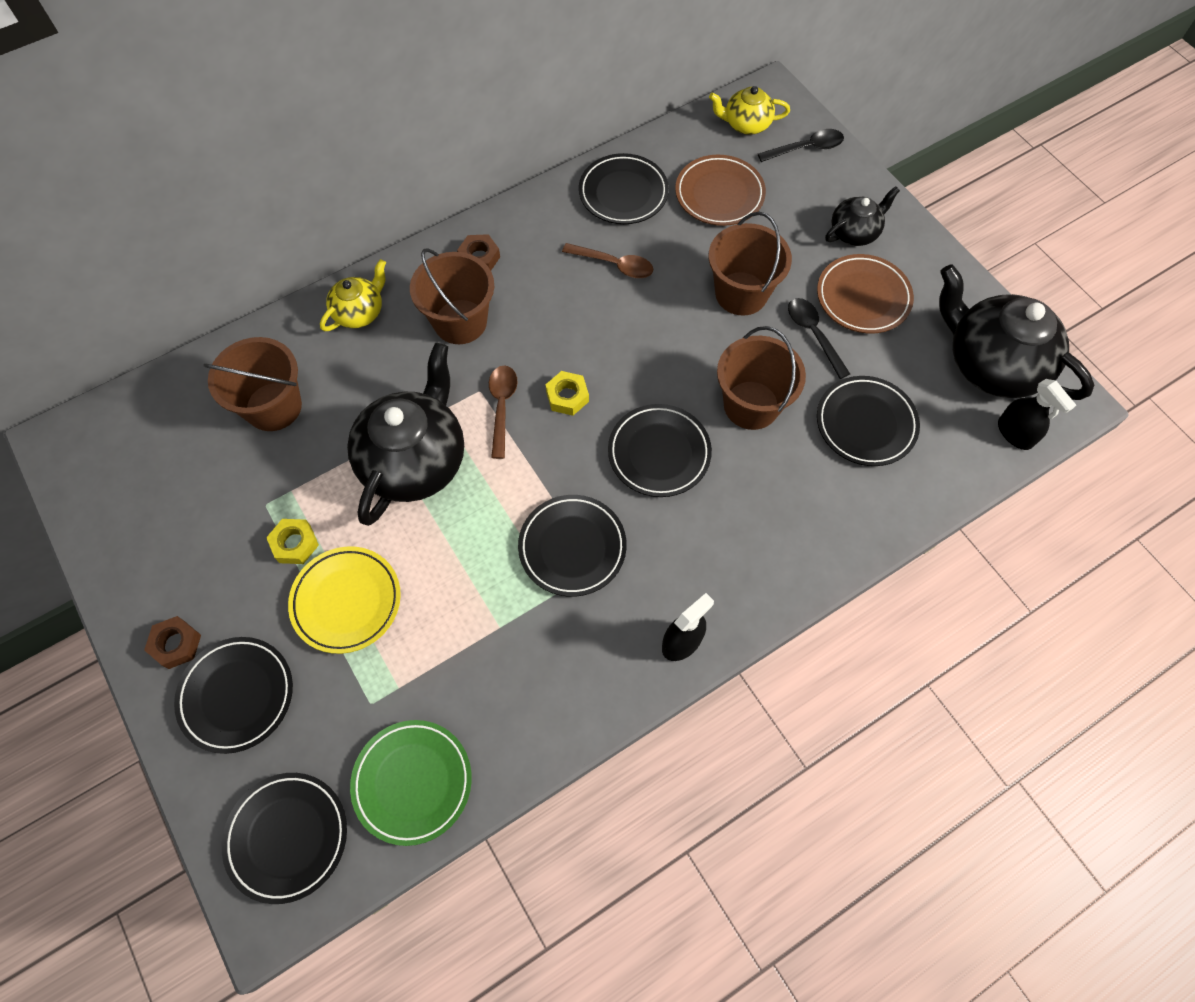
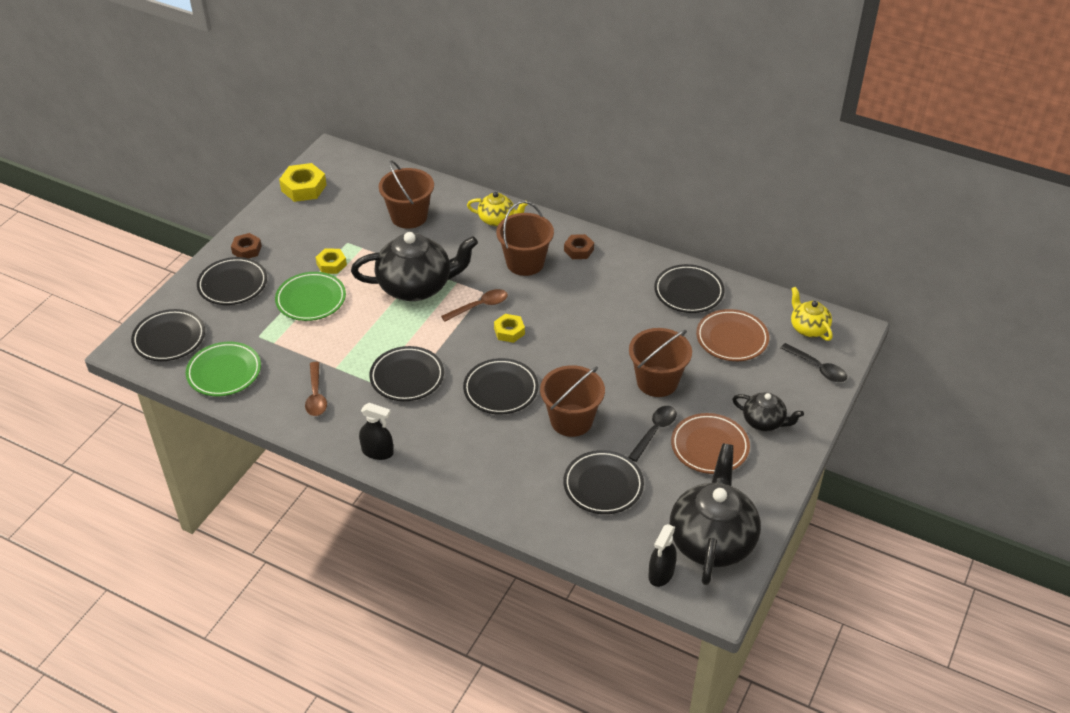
camera: 60 degrees right, 20 degrees down
(104, 509) = (304, 188): none -> yellow nut
(346, 601) = (311, 299): yellow plate -> green plate
(614, 265) = (626, 311): brown spoon -> brown spoon (316, 395)

